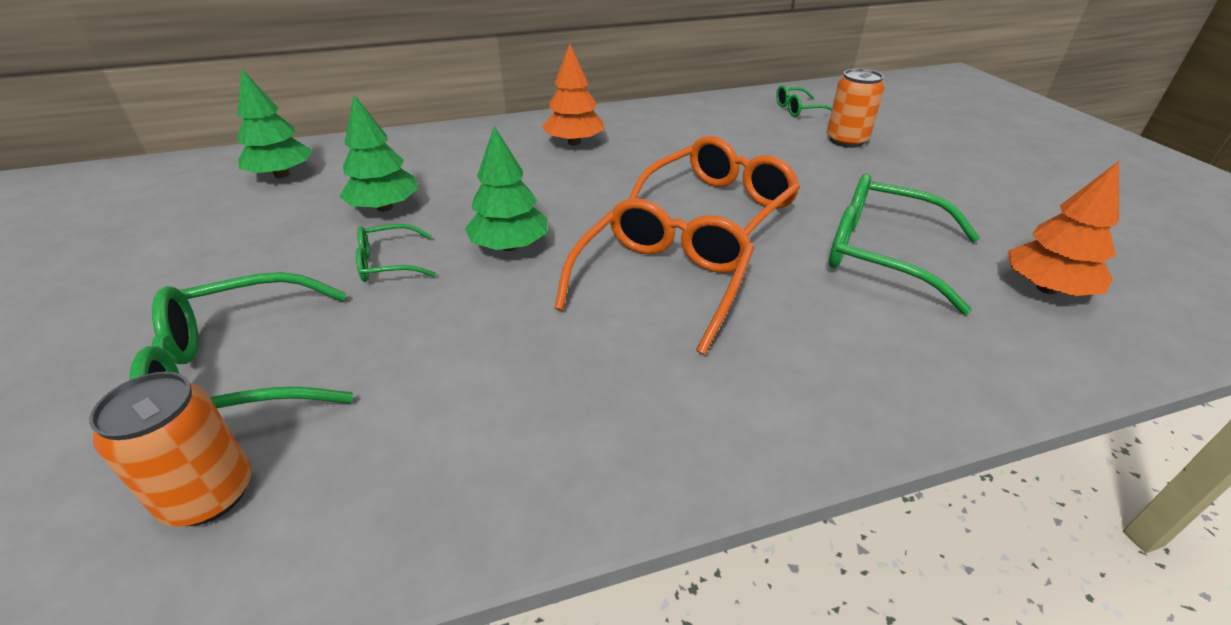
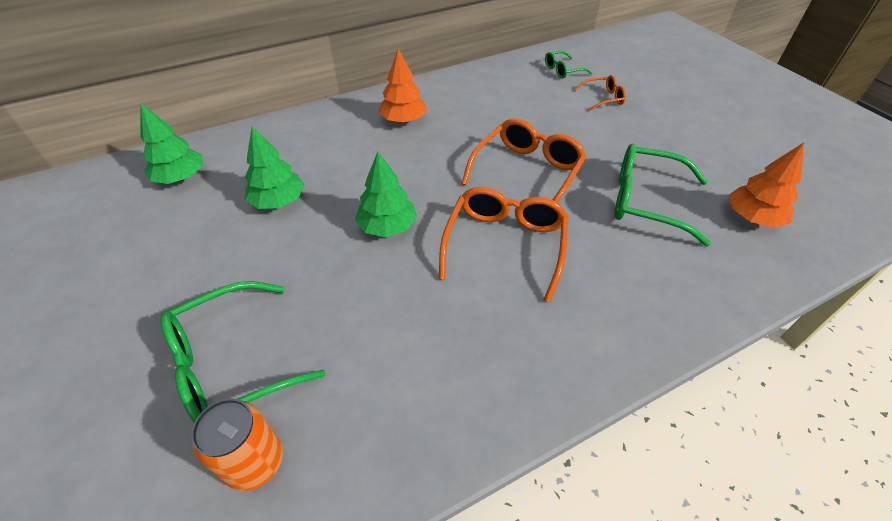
camera: 10 degrees left, 10 degrees up
(388, 263) = (302, 254): green glasses -> none
(846, 140) = (603, 98): orange can -> orange glasses

